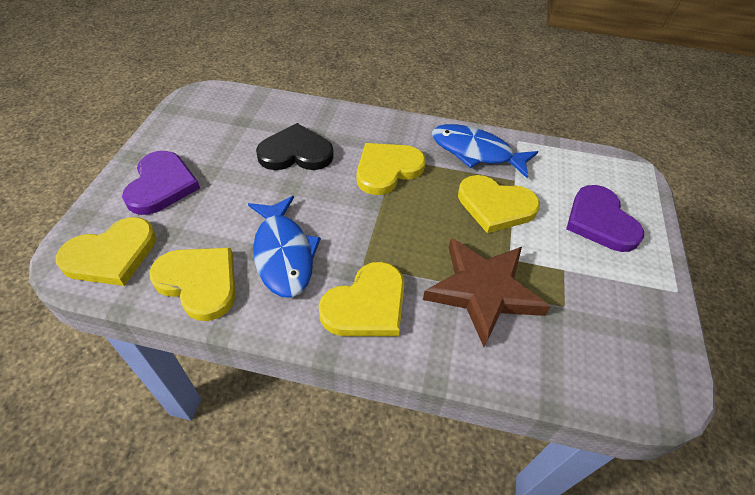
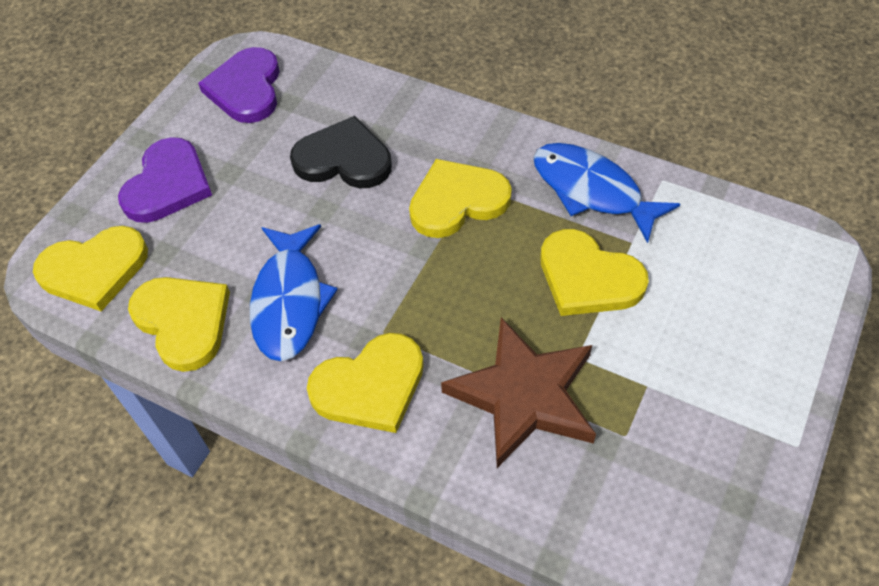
camera: 20 degrees right, 5 degrees up
(600, 221) = (731, 324): purple heart -> purple heart (246, 89)

